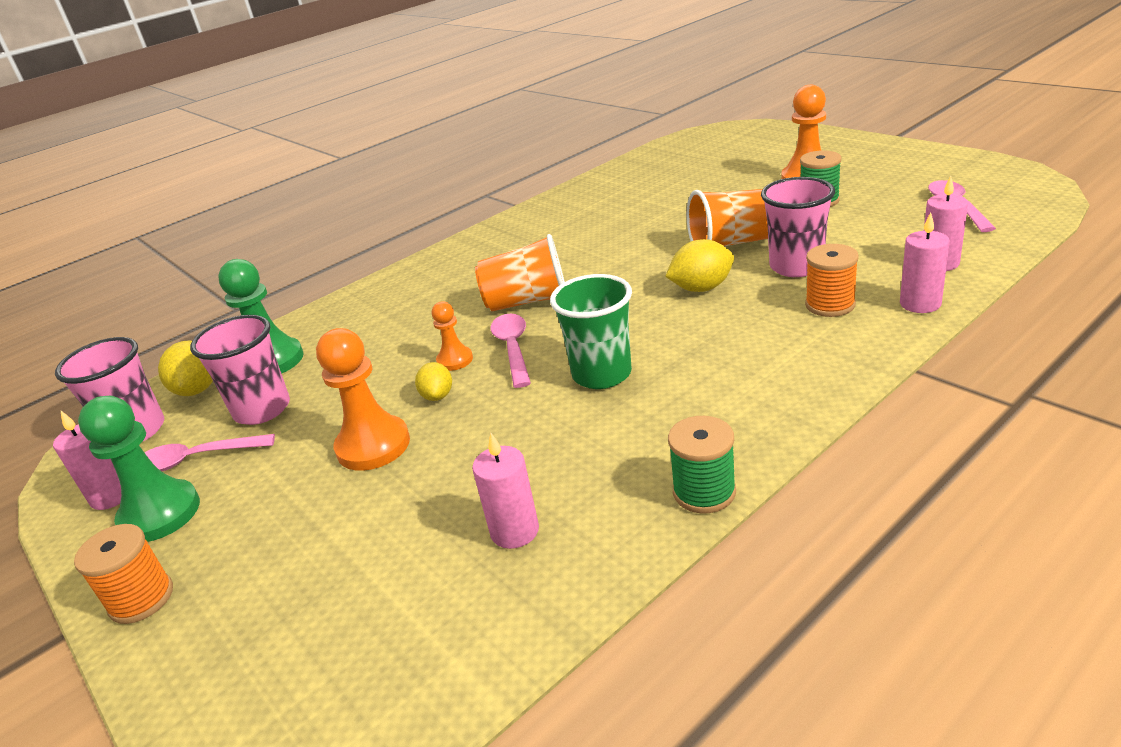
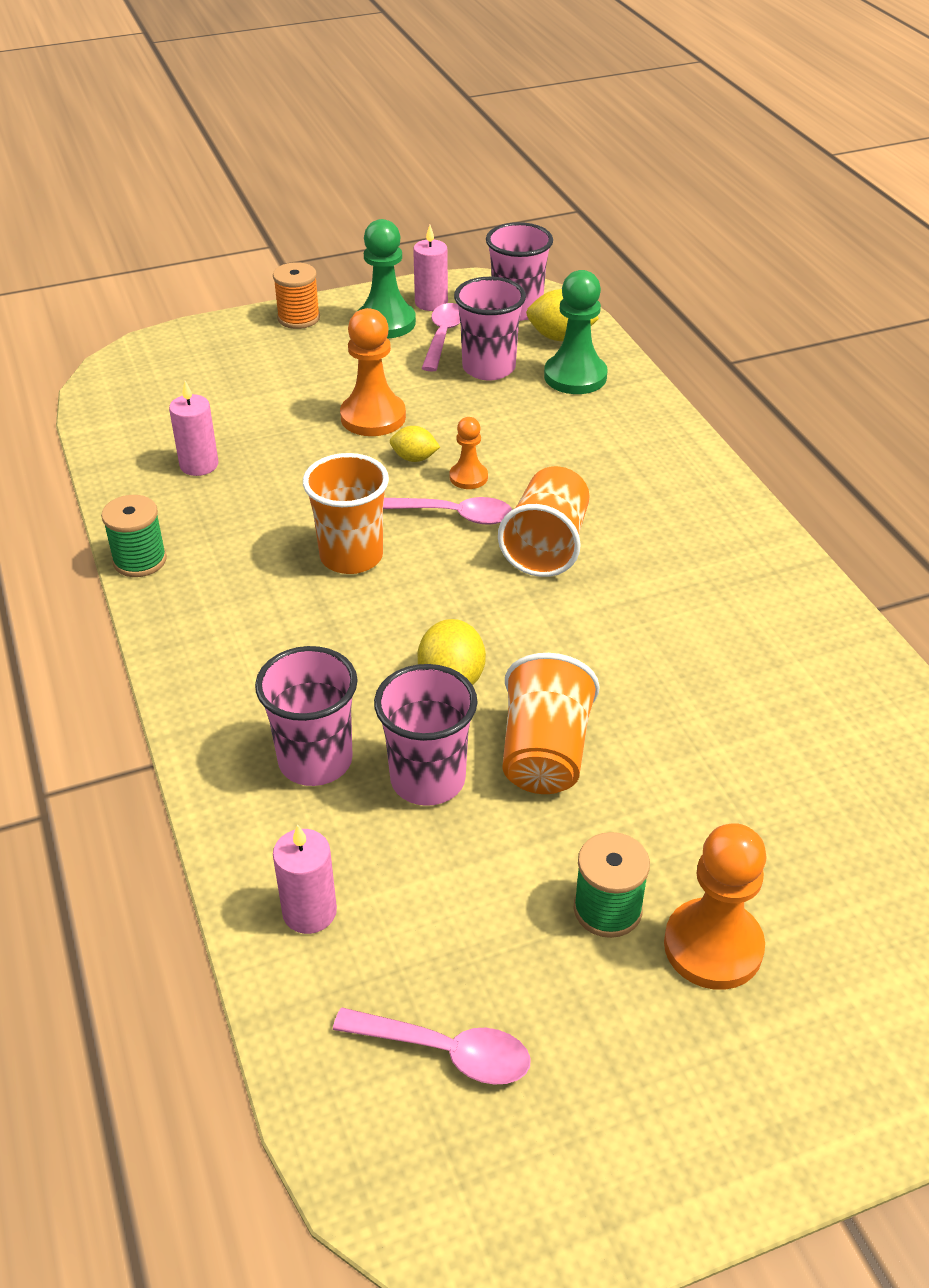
camera: 105 degrees right, 10 degrees up
(602, 374) = (351, 556): green cup -> orange cup
(830, 305) = (315, 761): orange spool -> pink cup
(920, 304) = (245, 833): pink candle -> none

